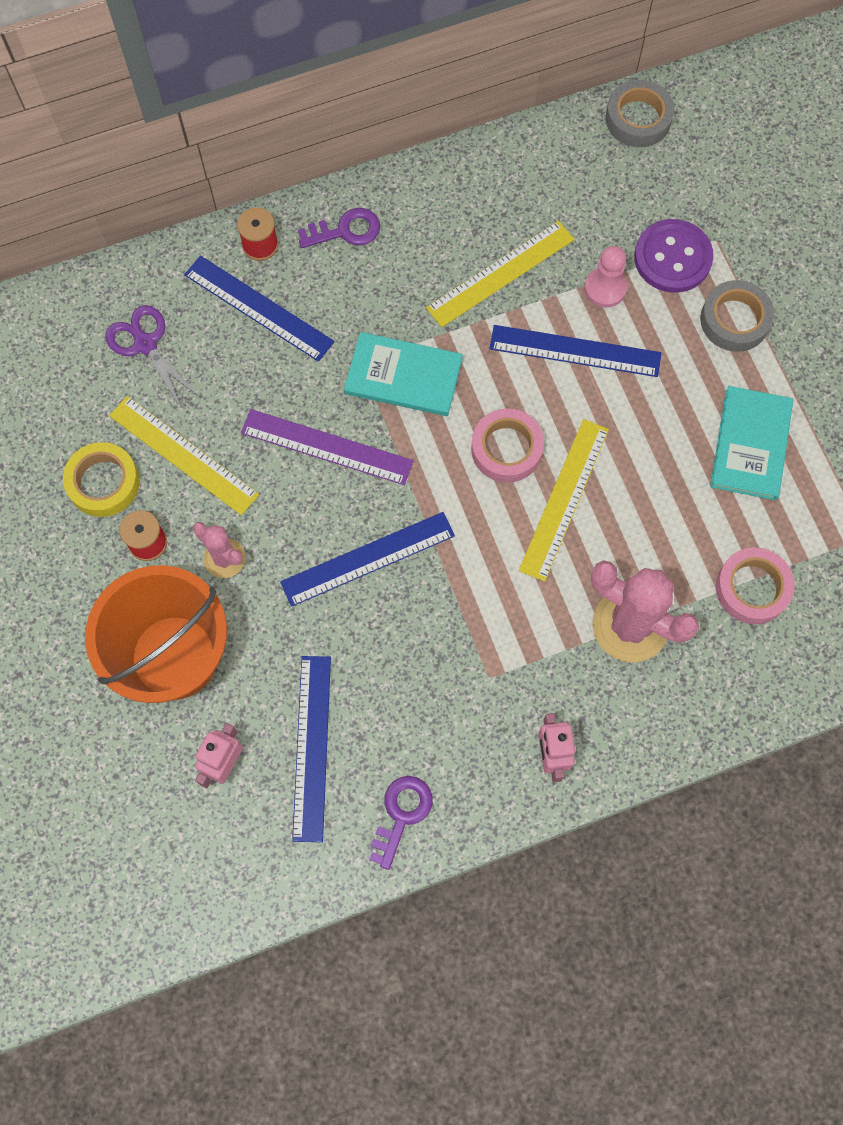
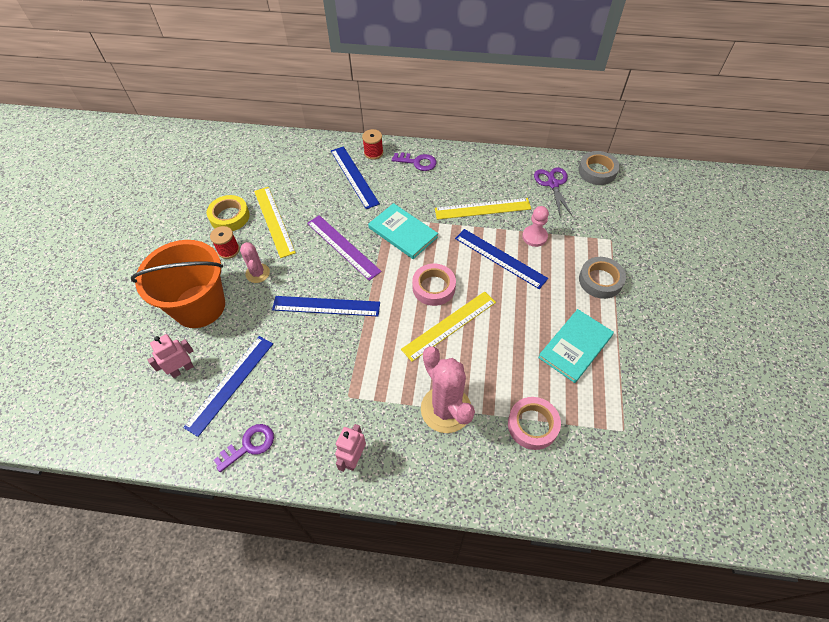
camera: 30 degrees right, 15 degrees down
(145, 344) = (292, 170): purple scissors -> purple scissors (553, 184)
(672, 258) = (581, 238): purple button -> none

